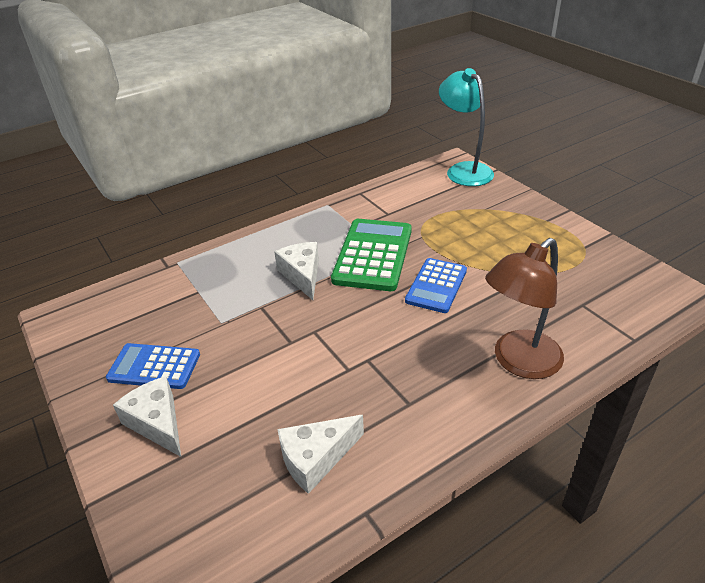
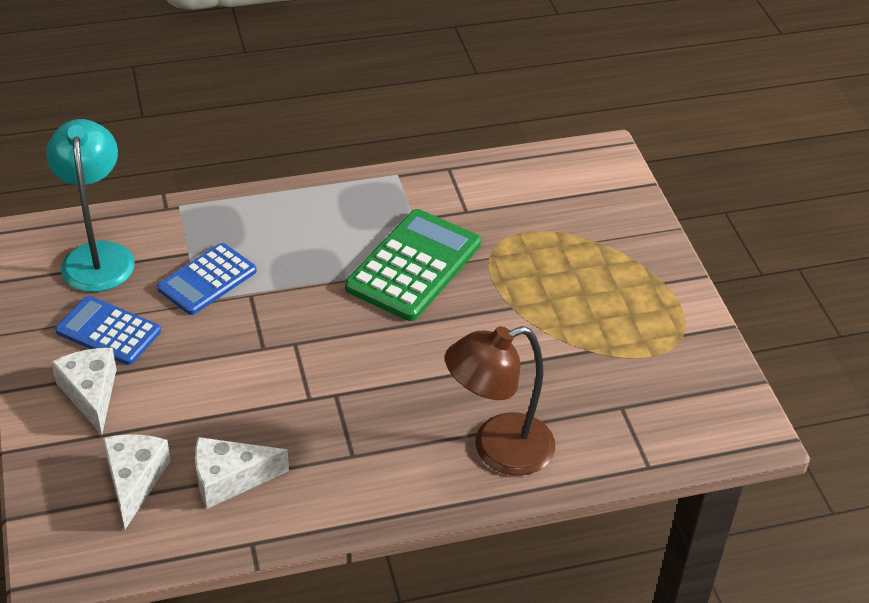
camera: 15 degrees right, 5 degrees up
(302, 275) = (316, 268): white cheese -> white cheese (134, 481)
(436, 286) = (465, 330): blue calculator -> blue calculator (207, 280)
(463, 170) = (608, 171): turquoise lamp -> turquoise lamp (98, 256)

